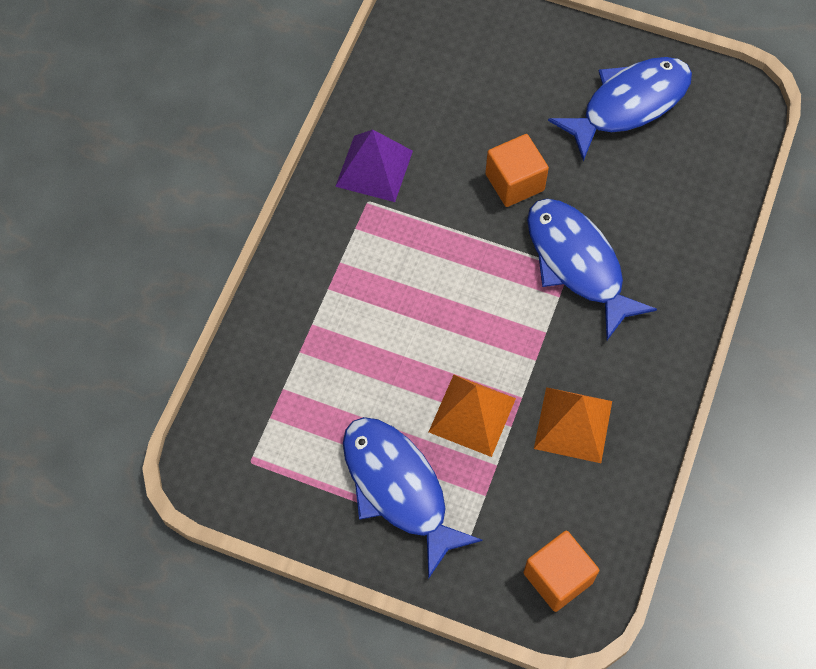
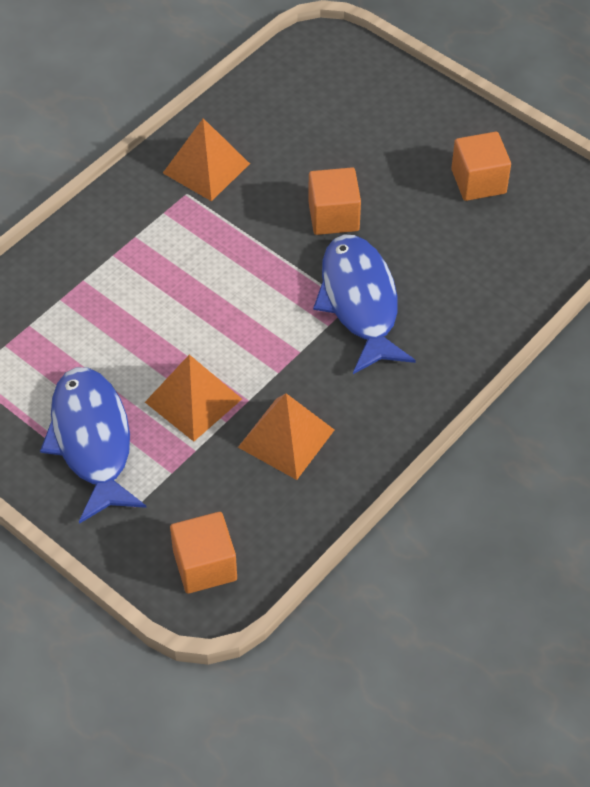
camera: 20 degrees right, 10 degrees down
(374, 168) = (206, 168): purple pyramid -> orange pyramid
(629, 104) = (478, 181): blue fish -> orange cube

